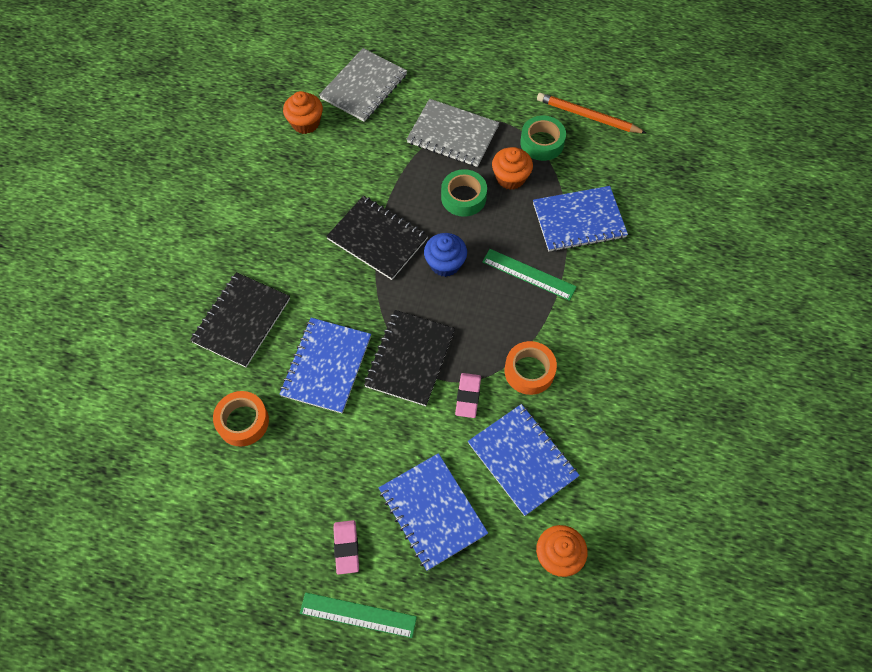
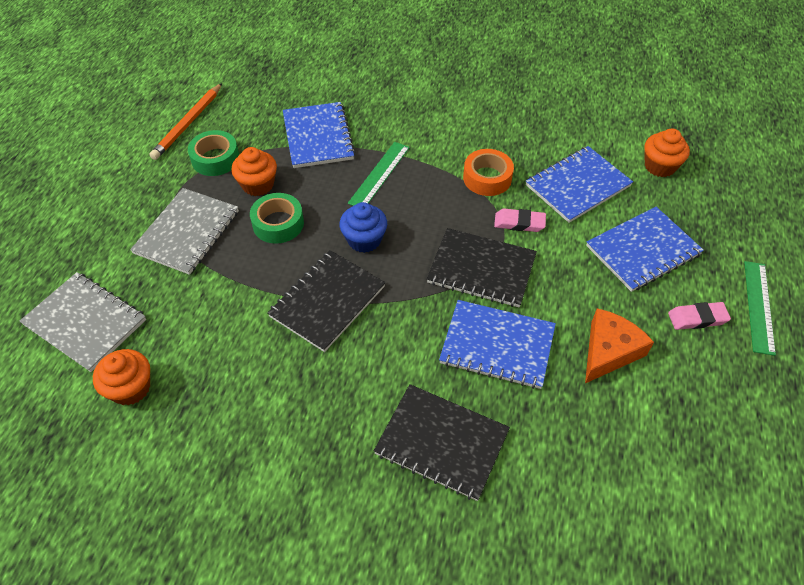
camera: 90 degrees left, 10 degrees down
(243, 421) = (578, 428): orange tape -> none
(315, 458) = (609, 351): none -> orange cheese

